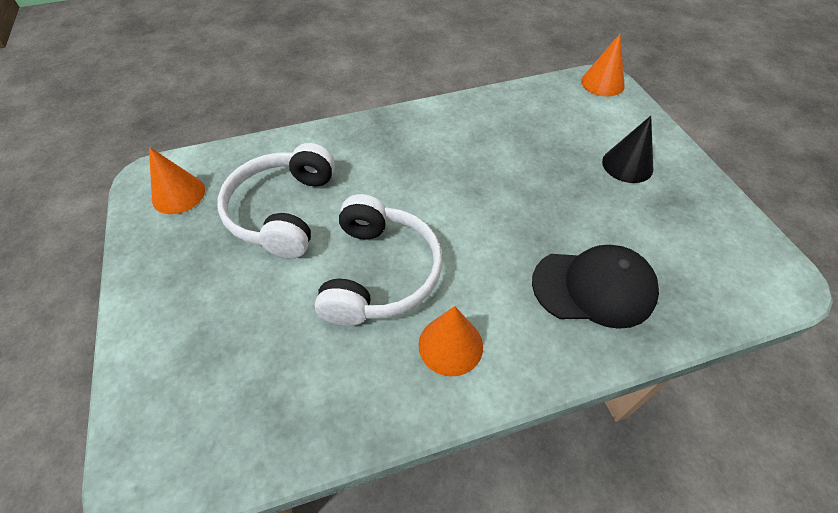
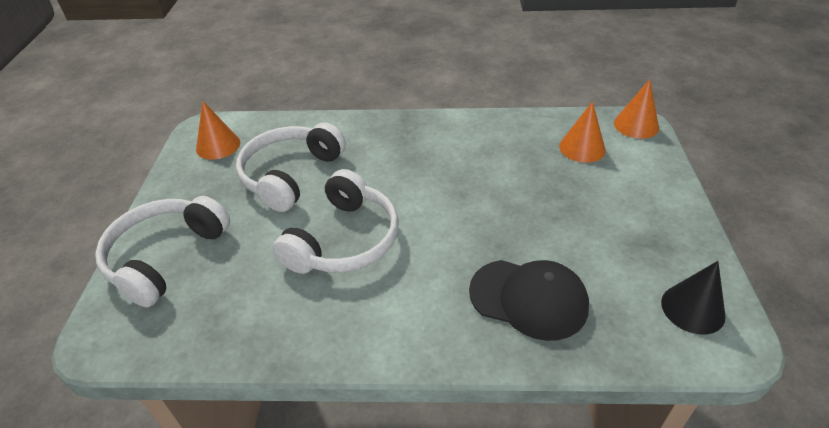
camera: 20 degrees right, 10 degrees down
(178, 349) = (165, 257): none -> white headphones
(450, 345) = (374, 310): orange cone -> orange cone (582, 148)
(627, 165) = (621, 202): black cone -> black cone (693, 308)

